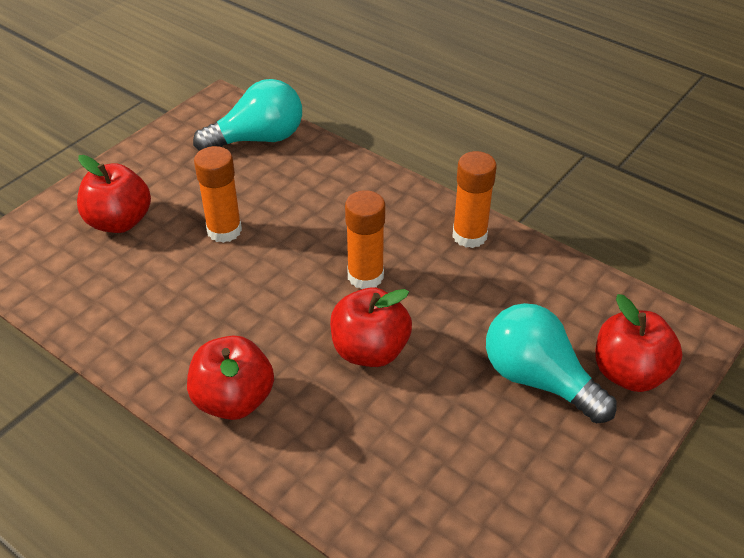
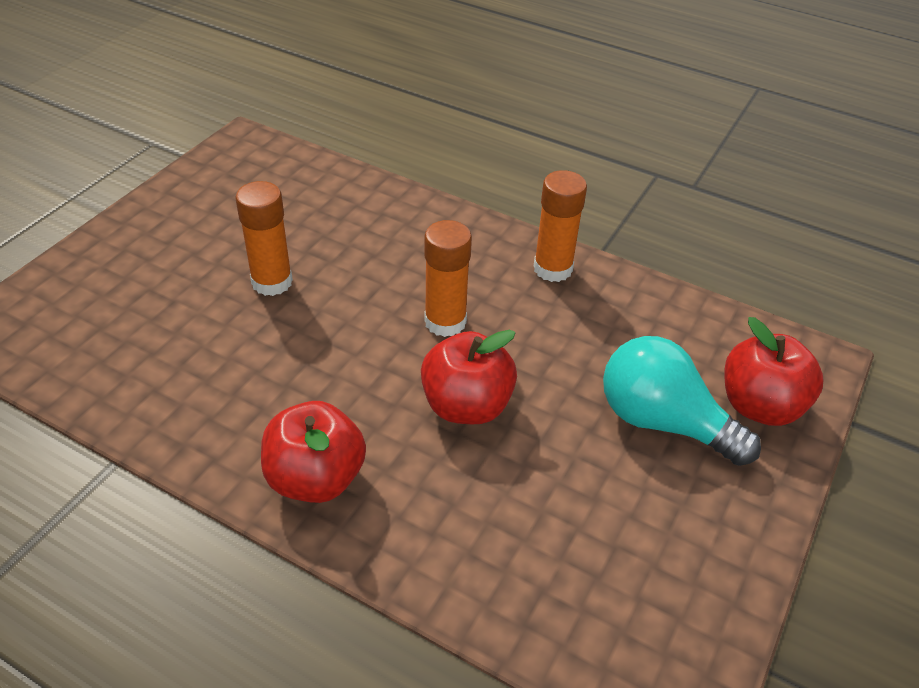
camera: 10 degrees left, 0 degrees up
(119, 222) = (144, 280): red apple -> none
(258, 139) = (294, 178): turquoise light bulb -> none

